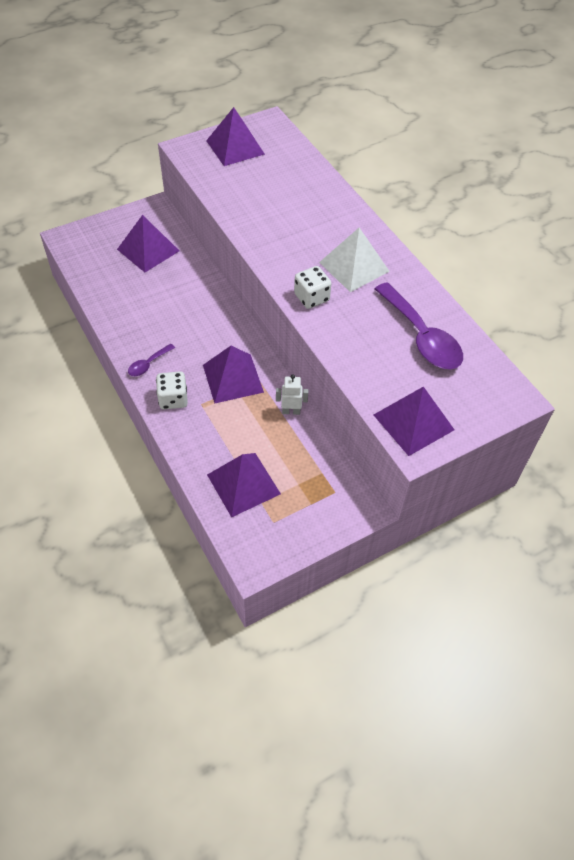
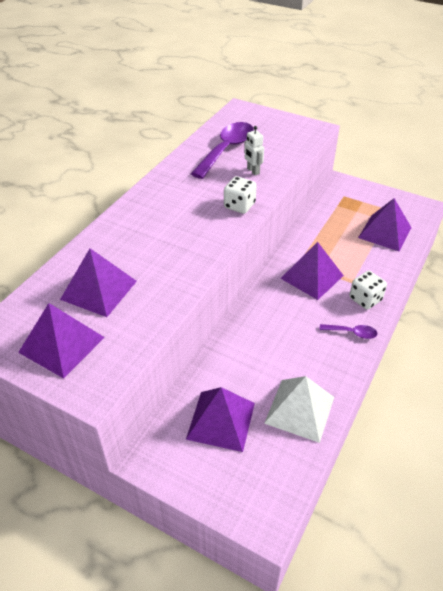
camera: 120 degrees left, 10 degrees down
(291, 411) = (308, 236): white robot -> white robot (253, 171)
(354, 266) = (184, 198): white pyramid -> white pyramid (299, 410)
(413, 422) = (299, 134): purple pyramid -> purple pyramid (99, 290)

